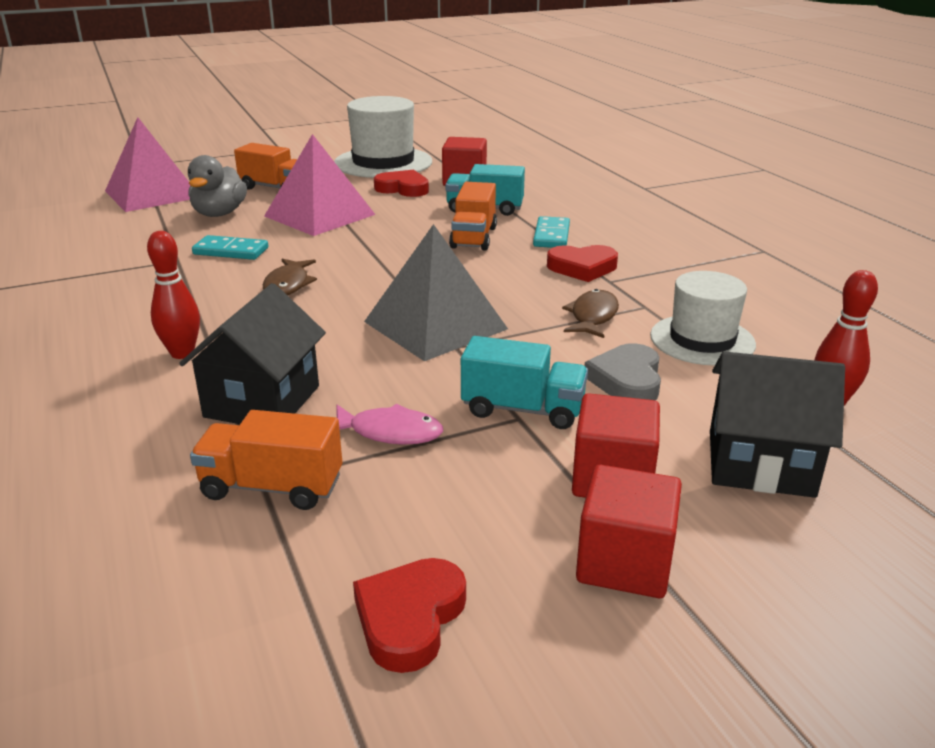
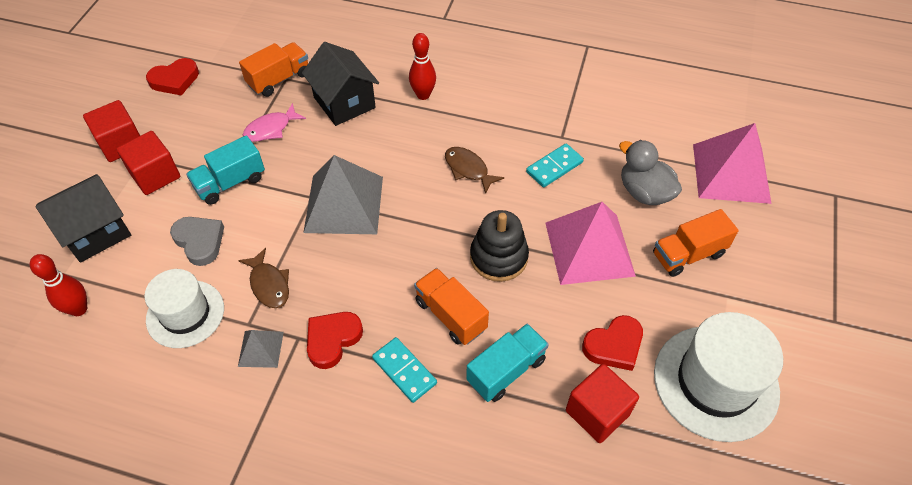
camera: 130 degrees right, 25 degrees up
(383, 240) = (498, 257): none -> black stacking toy
(410, 618) = (175, 80): red heart -> red heart turned 90 degrees clockwise
(650, 290) = (261, 349): none -> grey pyramid

